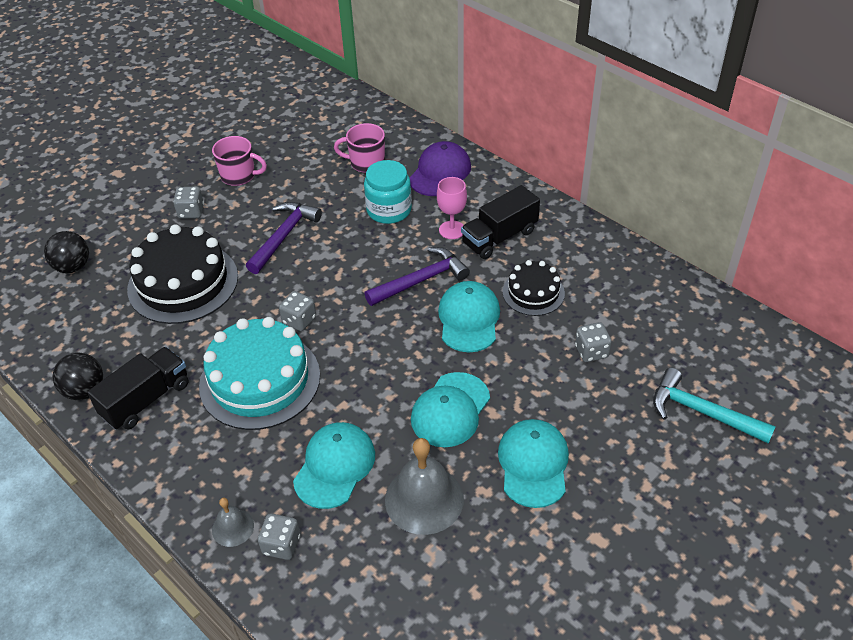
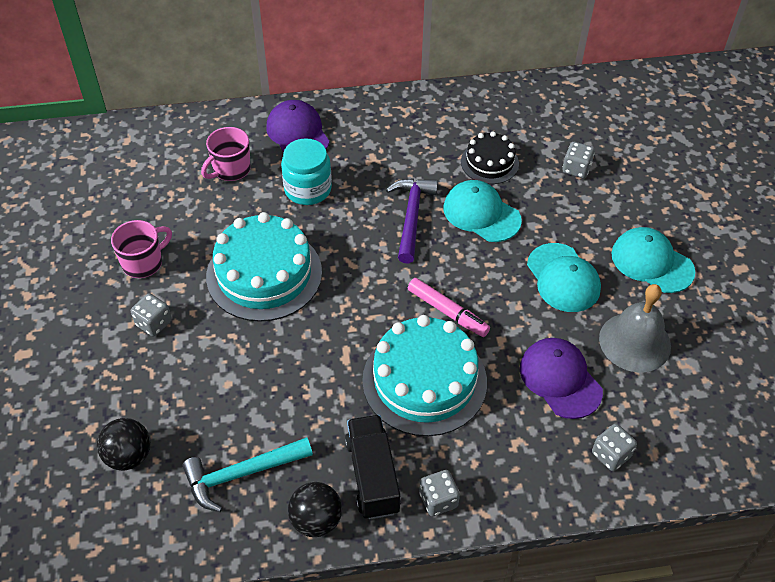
camera: 55 degrees left, 5 degrees up
(183, 283) = (247, 377): black cake -> none
(233, 527) = (569, 479): grey bell -> none
(284, 236) = (264, 274): purple hammer -> turquoise cake
(299, 320) = (379, 318): grey dice -> grey dice (438, 500)
(335, 466) = (560, 379): turquoise cap -> purple cap
(342, 355) = (447, 311): none -> pink marker
(452, 230) = (374, 166): pink goblet -> none
(499, 237) = (411, 145): black truck -> none
(702, 412) = (677, 151): turquoise hammer -> turquoise hammer (242, 474)

